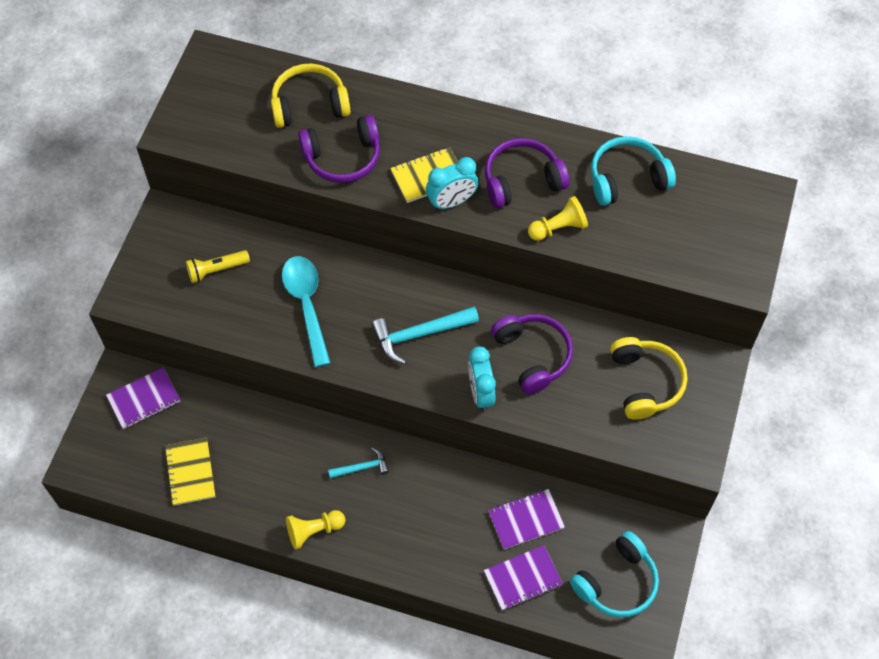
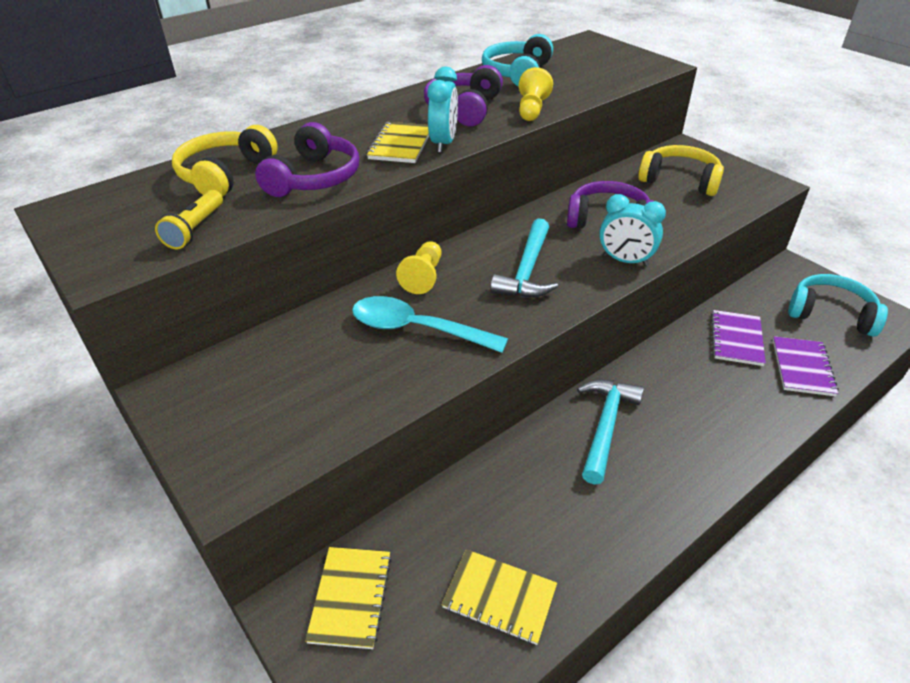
camera: 55 degrees left, 20 degrees down
(144, 399) = (351, 598): purple notebook -> yellow notebook
(216, 270) = (293, 380): yellow flashlight -> yellow flashlight (195, 229)
(314, 531) = (663, 505): yellow pawn -> yellow pawn (423, 277)
(362, 467) = (605, 426): turquoise hammer -> turquoise hammer, size x1.75
(617, 582) = (830, 314): turquoise headphones -> turquoise headphones turned 60 degrees counterclockwise

